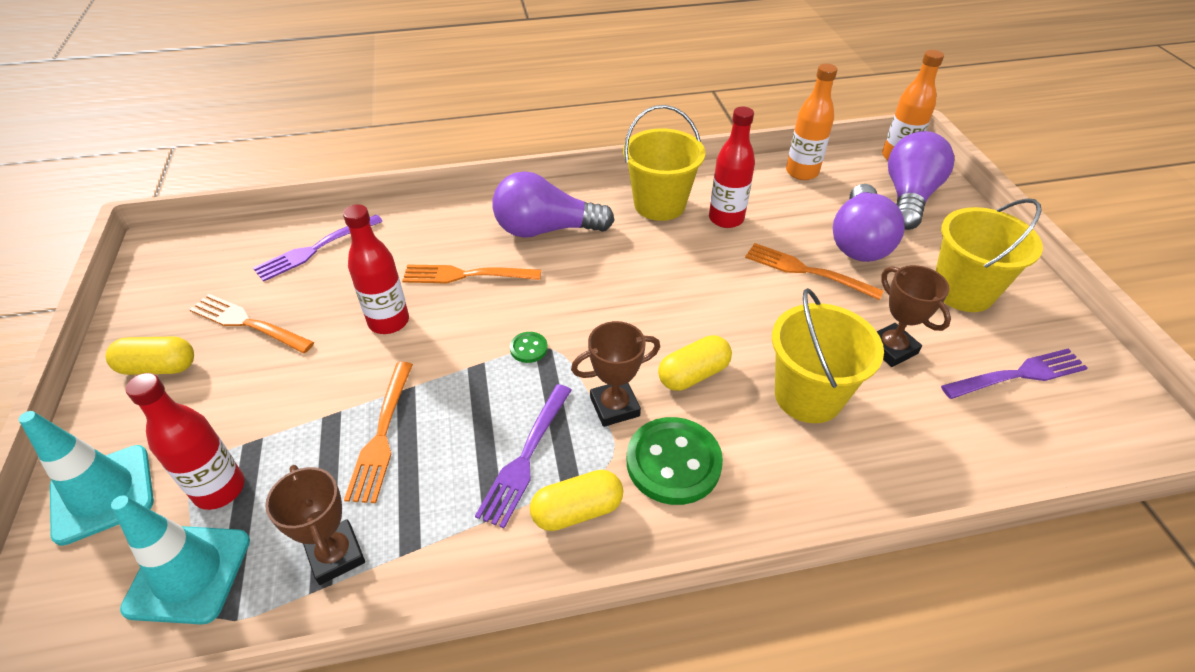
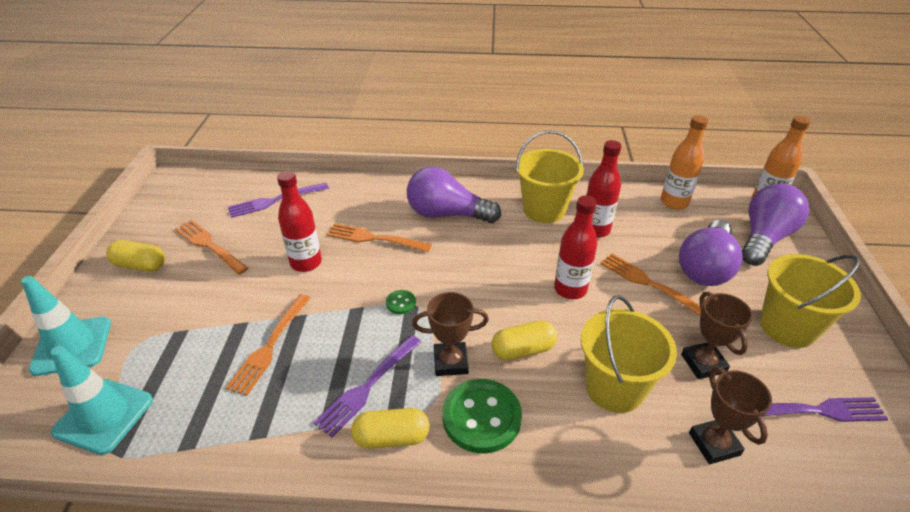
camera: 15 degrees right, 5 degrees down
(219, 489) = (146, 360): red bottle -> red bottle (570, 289)
(336, 555) = (205, 427): brown trophy -> brown trophy (714, 444)

